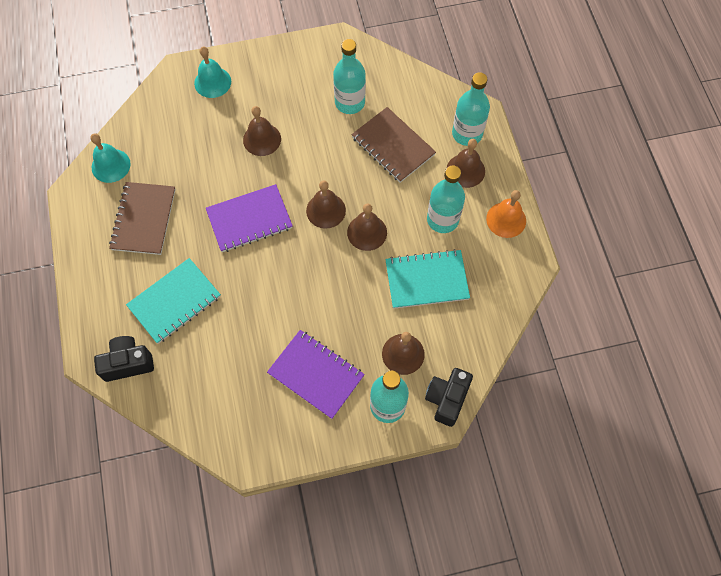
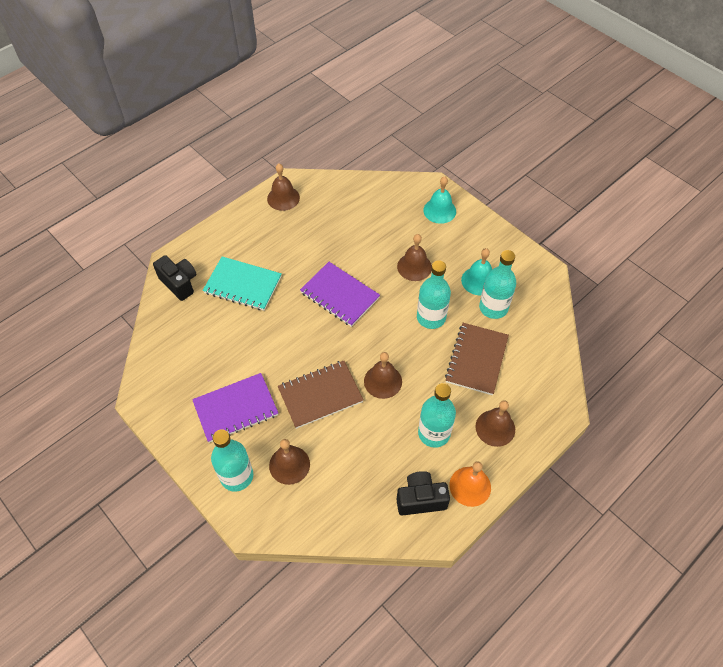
camera: 60 degrees right, 10 degrees down
(111, 165) = (326, 190): turquoise bell -> turquoise bell (478, 281)
(143, 219) = (296, 231): brown notebook -> brown notebook (320, 395)
(316, 374) = (236, 409): purple notebook -> purple notebook turned 60 degrees clockwise
(326, 210) = (382, 342): brown bell -> brown bell (283, 198)
(426, 280) = (368, 449): turquoise notebook -> none
(447, 399) = (267, 521): black camera -> black camera (420, 499)
(467, 134) = (532, 411): turquoise bottle -> turquoise bottle (431, 317)

